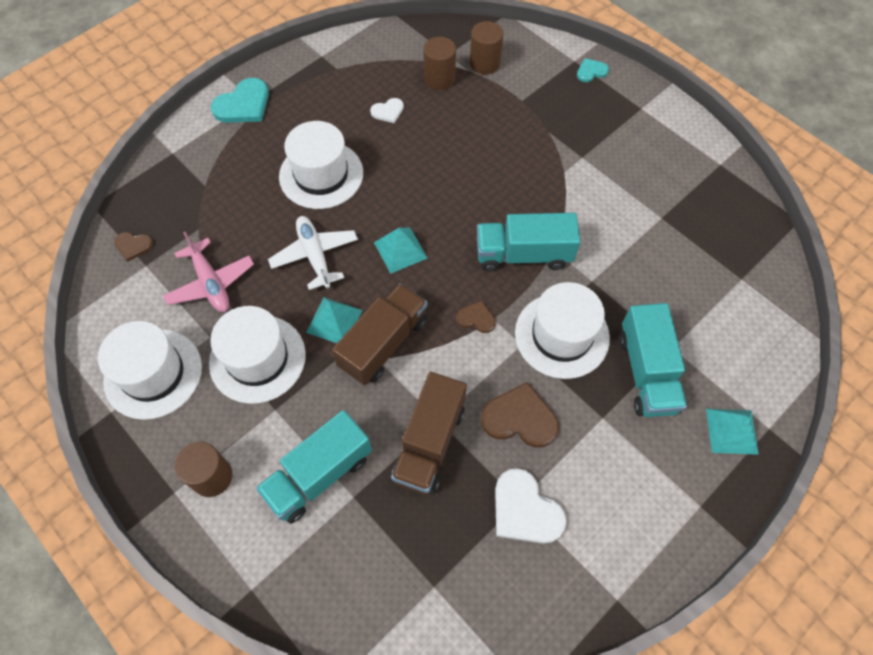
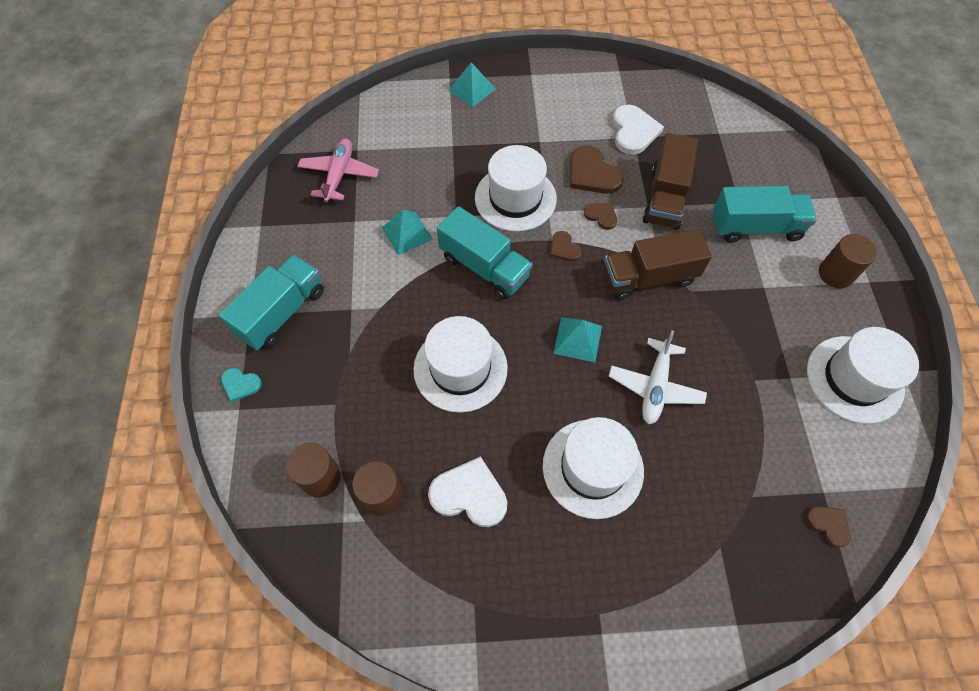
camera: 140 degrees left, 0 degrees up
(211, 283) = (766, 427): pink plane -> pink plane (339, 175)
(243, 104) = (616, 636): turquoise heart -> none
(257, 358) = (757, 332): white hat -> white hat (460, 368)
(334, 321) = (676, 319): turquoise pyramid -> turquoise pyramid (407, 233)
(388, 111) = (469, 494): white heart -> white heart, size x1.81
(429, 443) = (665, 198): brown truck -> brown truck turned 135 degrees clockwise
(472, 375) = (601, 216): none -> brown heart
(646, 372) = (485, 144): turquoise truck -> turquoise truck (282, 312)

